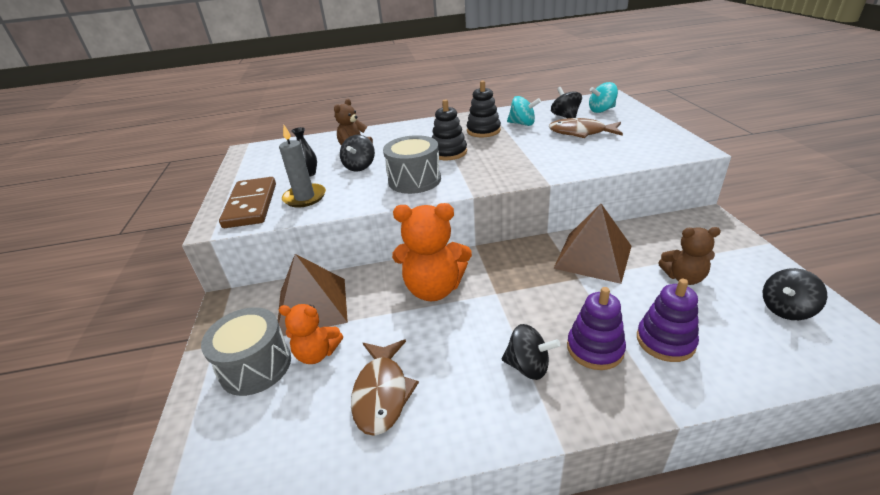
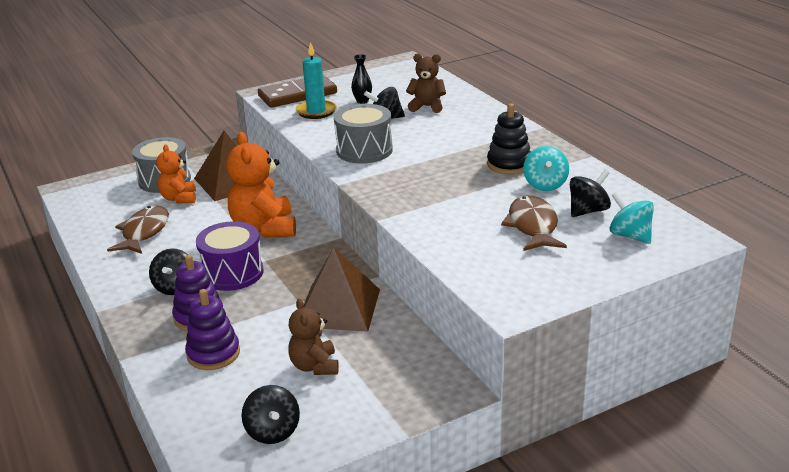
camera: 70 degrees right, 5 degrees down
(305, 197) = (316, 111): grey candle -> turquoise candle
(382, 393) = (144, 232): brown fish -> brown fish turned 120 degrees clockwise
(449, 152) = (436, 155): black stacking toy -> none
(513, 317) = (232, 273): none -> purple drum
(786, 309) = (273, 432): black spinning top -> black spinning top turned 150 degrees counterclockwise

